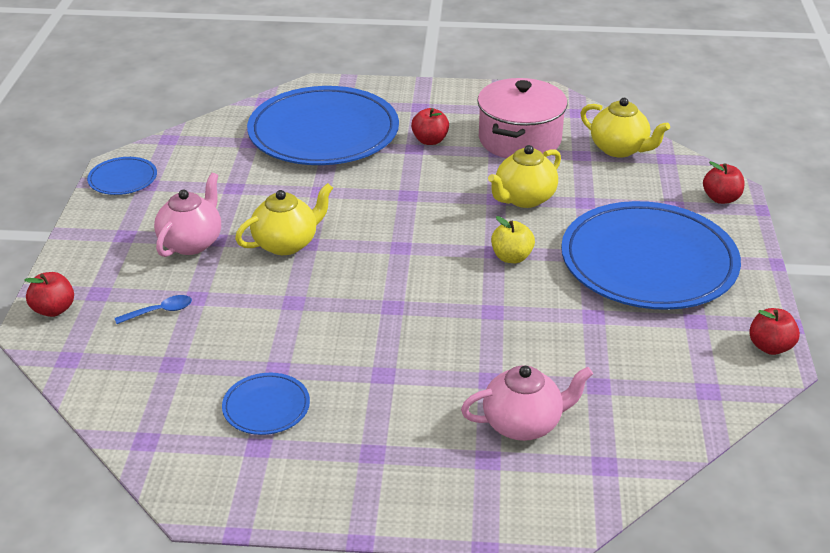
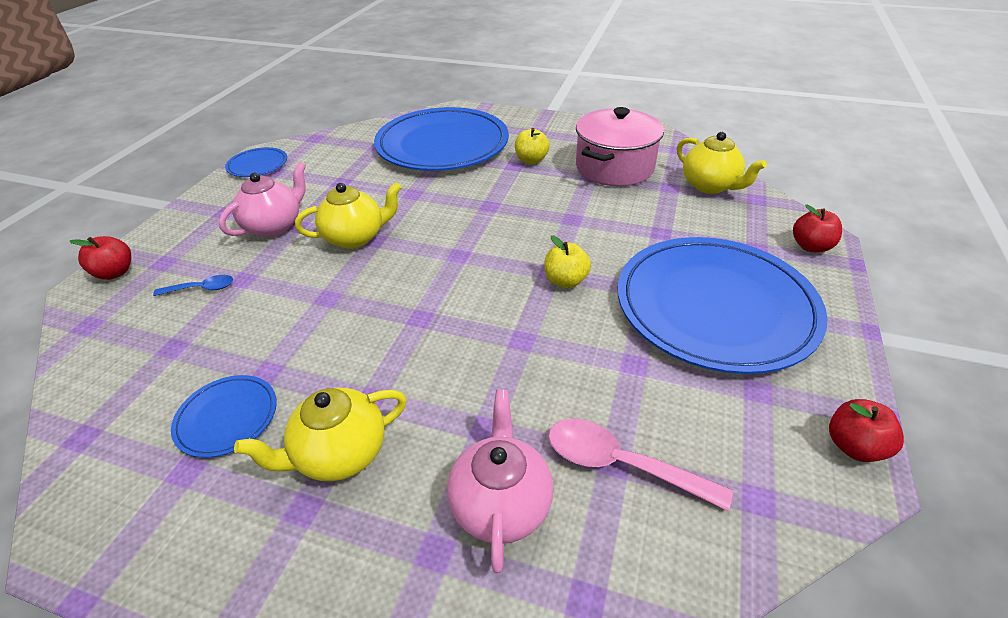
camera: 15 degrees right, 5 degrees up
(430, 140) = (531, 160): red apple -> yellow apple
(523, 424) = (501, 503): pink teapot -> pink teapot turned 90 degrees counterclockwise
(524, 199) = (599, 222): yellow teapot -> yellow teapot (340, 454)
(604, 385) = (621, 464): none -> pink spoon

